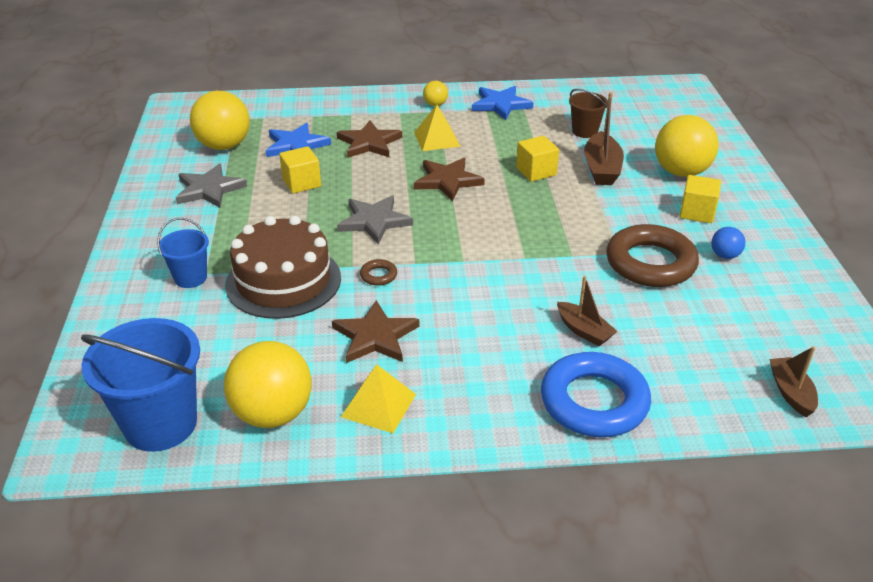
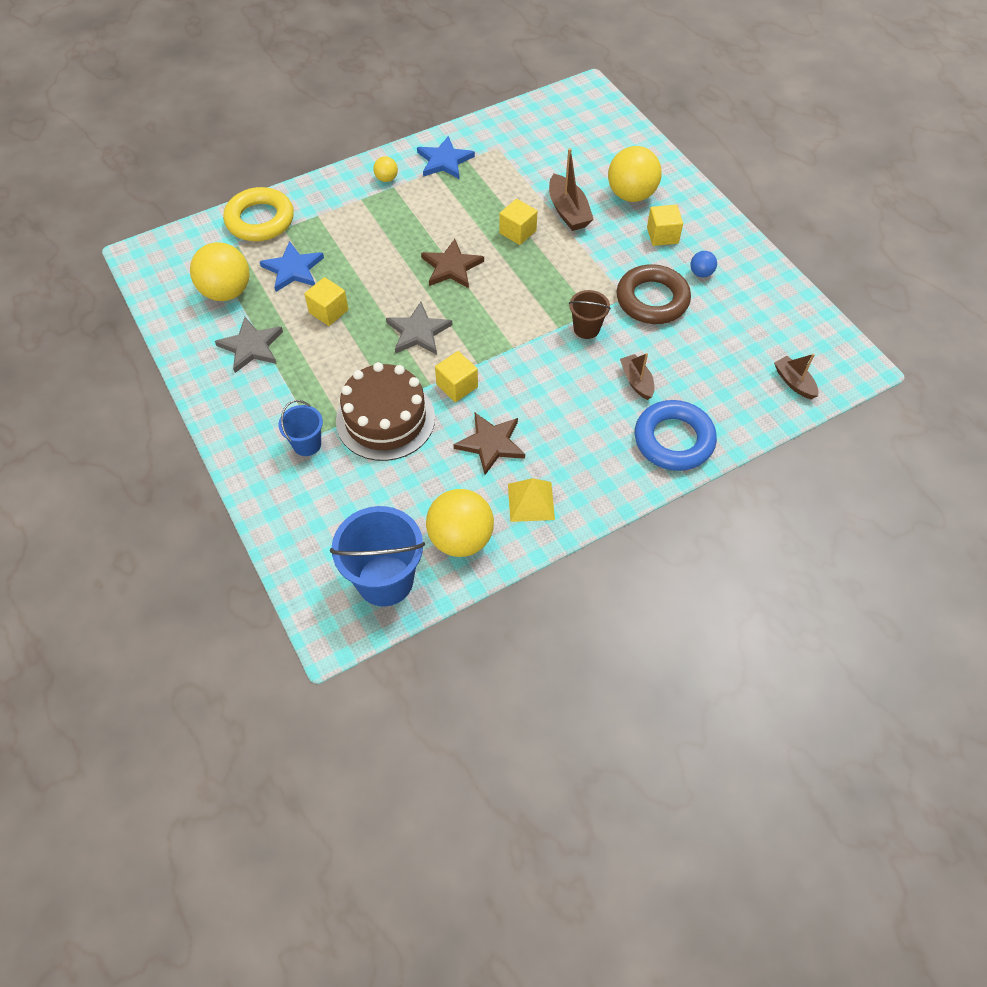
camera: 25 degrees left, 20 degrees up
(297, 106) = (260, 220): none -> yellow ring
(369, 143) = (357, 245): brown star -> none
(378, 275) = (457, 386): brown ring -> yellow cube
(436, 139) = (413, 221): yellow pyramid -> none
(584, 331) = (636, 381): brown boat -> brown boat turned 135 degrees counterclockwise
(585, 131) = (533, 172): brown bucket -> brown bucket (586, 329)

